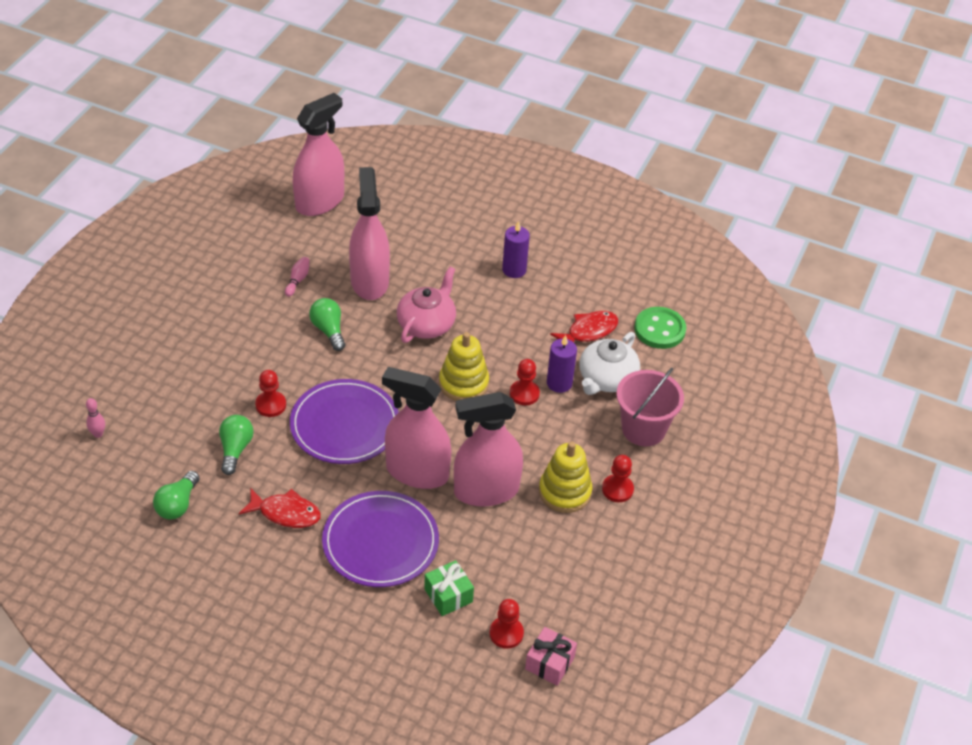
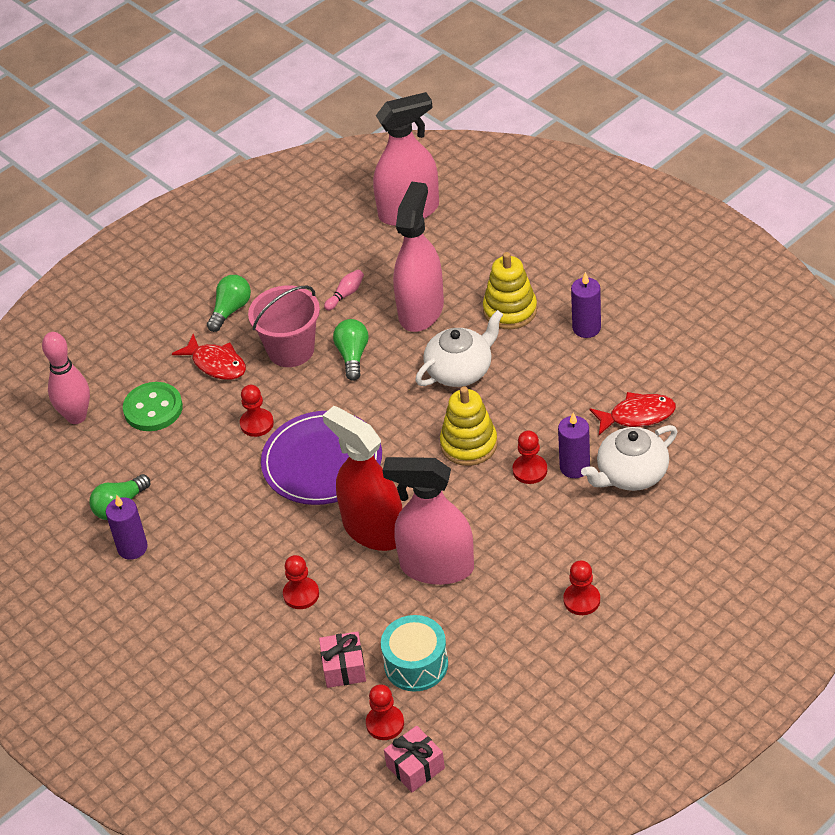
camera: 30 degrees right, 0 degrees up
(98, 434) = (76, 416): pink bowling pin -> pink bowling pin, size x2.10
(207, 538) = (132, 548): none -> purple candle
(235, 449) = (201, 462): green light bulb -> green light bulb (230, 310)
(285, 513) = (220, 541): red fish -> red fish (216, 364)
(380, 542) = (301, 594): purple plate -> red pawn
(417, 472) = (373, 529): pink spray bottle -> red spray bottle
(426, 324) = (460, 370): pink teapot -> white teapot
(448, 595) = (344, 668): green gift -> pink gift
(508, 576) = (416, 664): none -> turquoise drum
(565, 492) = (521, 589): yellow stacking toy -> yellow stacking toy (510, 310)
(643, 429) = (645, 540): pink bucket -> pink bucket (291, 350)
(659, 329) = (721, 430): green button -> green button (153, 409)

